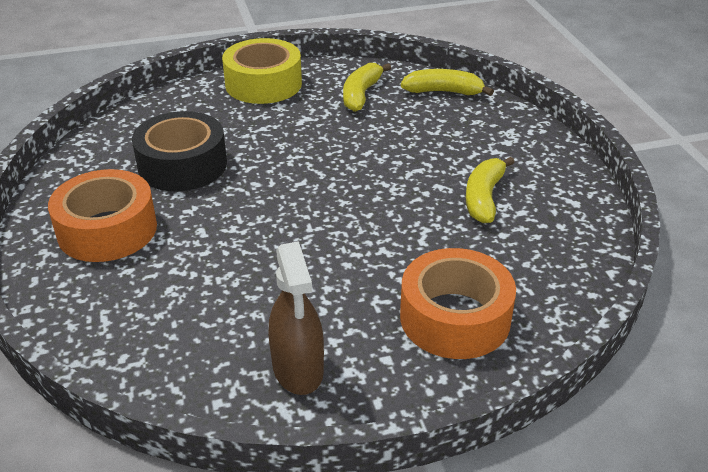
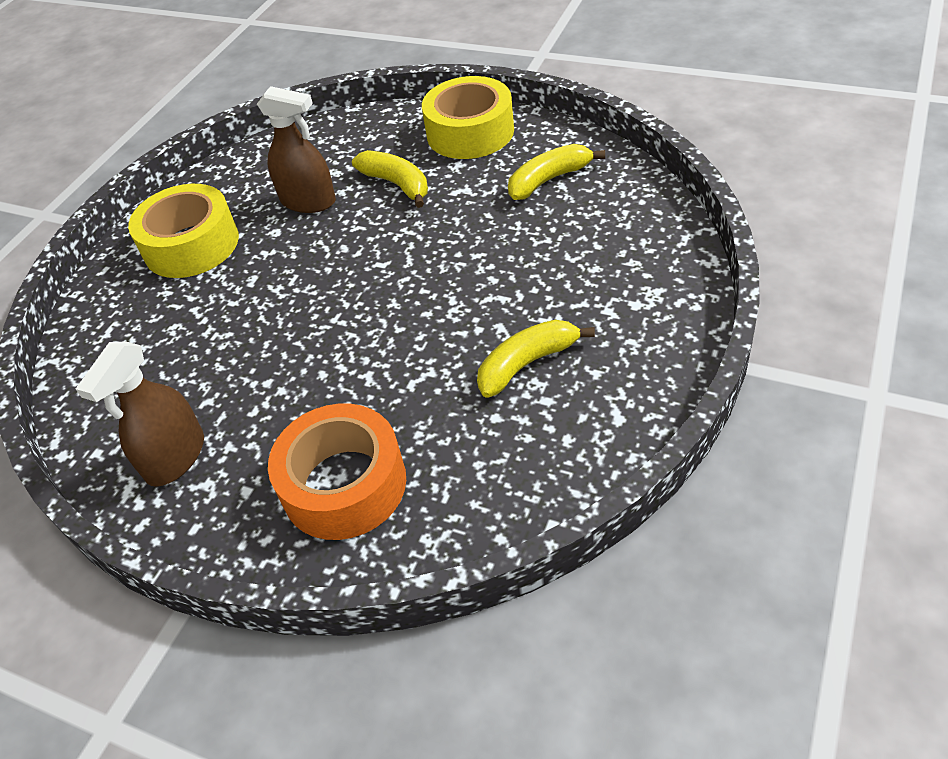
camera: 45 degrees right, 10 degrees up
(107, 230) = (191, 245): orange tape -> yellow tape
(182, 165) = (308, 201): black tape -> brown spray bottle
(444, 92) = (641, 209): yellow banana -> yellow banana (397, 184)

